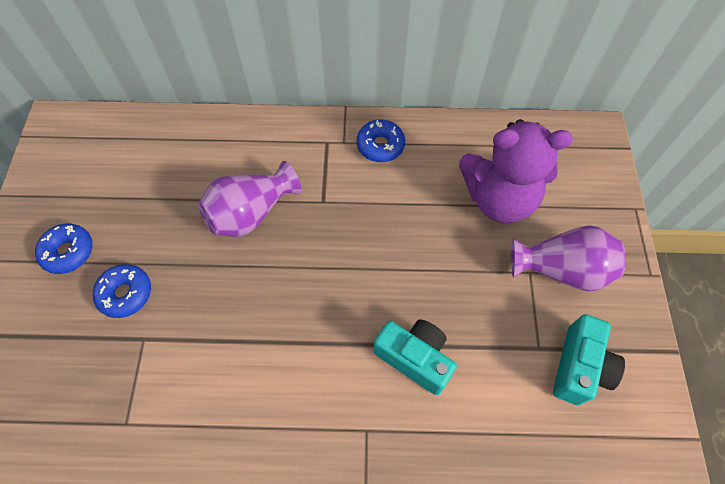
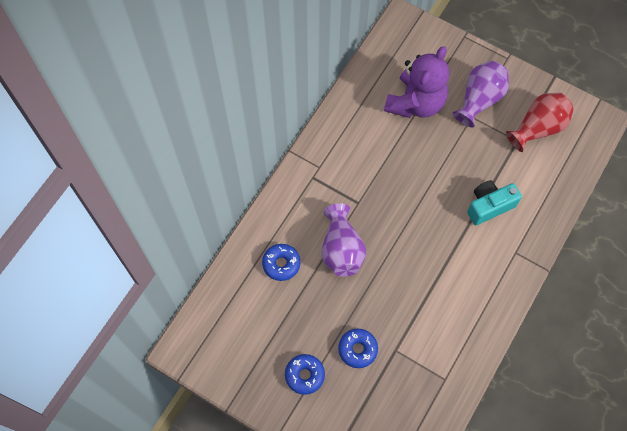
camera: 60 degrees left, 5 degrees up
(380, 145) = (336, 146): blue donut -> blue donut (281, 264)
(579, 367) = (538, 128): turquoise camera -> red vase

